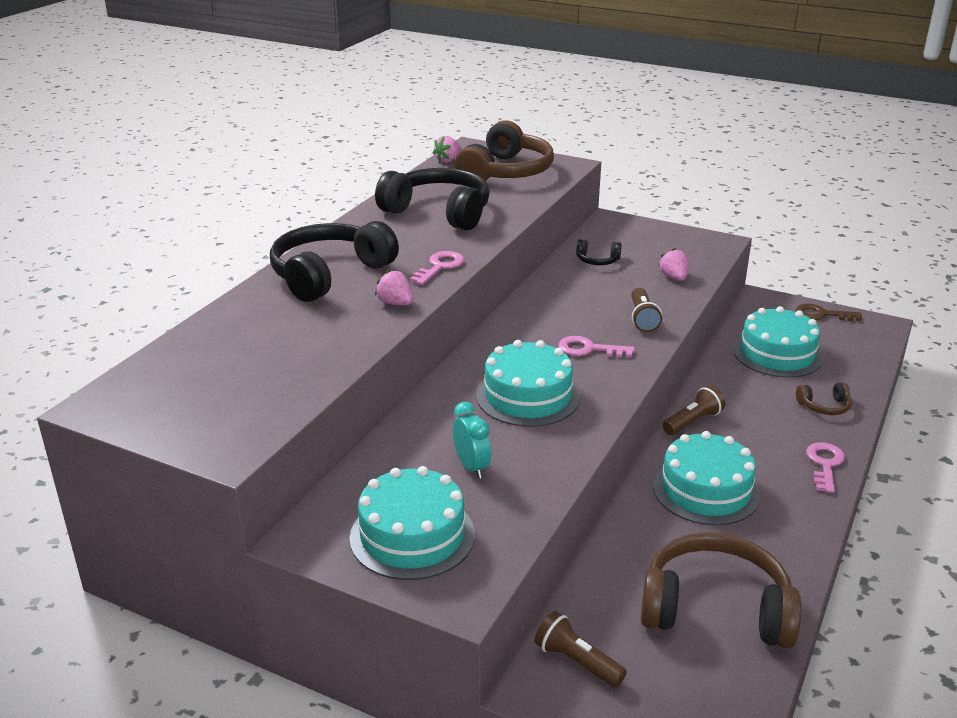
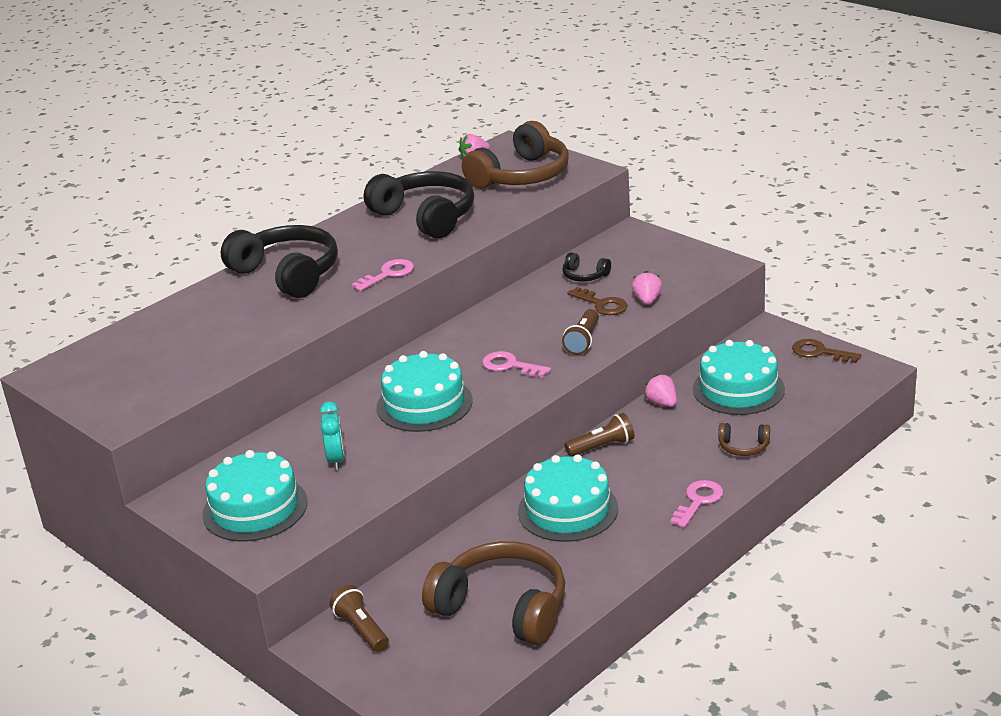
camera: 20 degrees right, 0 degrees up
(329, 274) = (288, 274): black headphones -> black headphones turned 75 degrees clockwise
(395, 303) = (326, 307): pink strawberry -> pink strawberry (662, 403)
(634, 284) = (602, 304): none -> brown key

